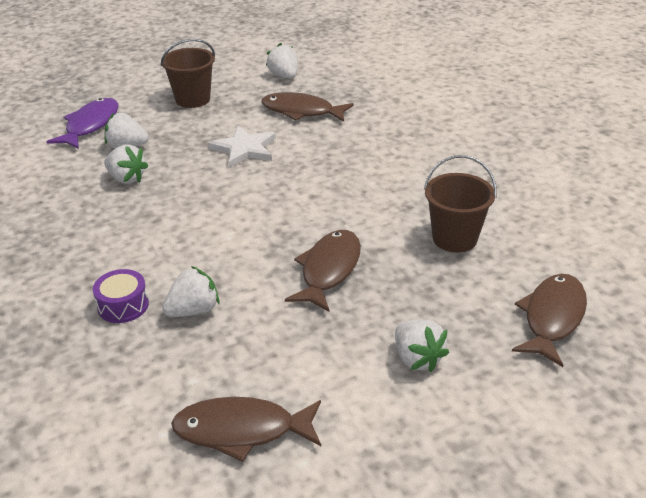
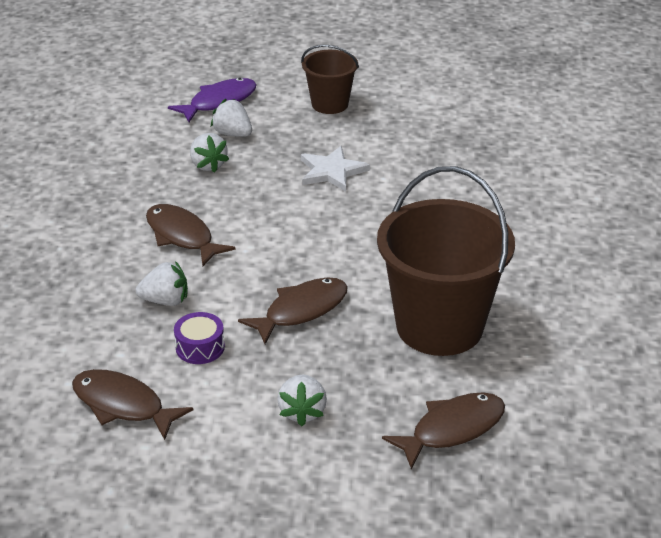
camera: 30 degrees right, 0 degrees up
(123, 305) = (117, 275): purple drum -> purple drum (200, 347)
(284, 76) = (439, 106): white strawberry -> none
(301, 111) = (420, 150): brown fish -> brown fish (182, 236)
(454, 238) = (439, 326): brown bucket -> brown bucket, size x1.87

